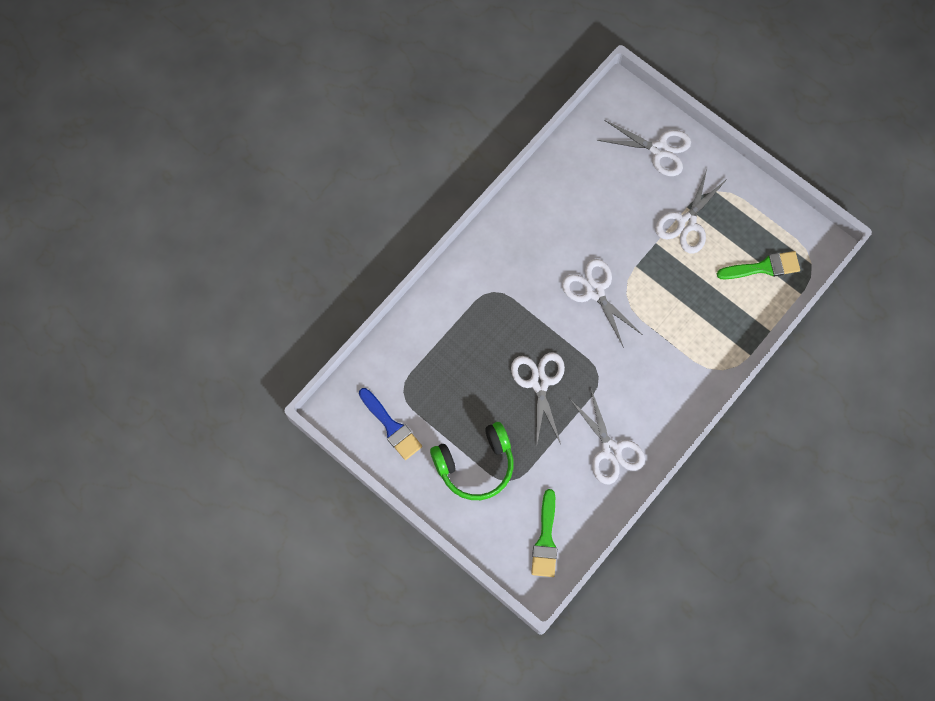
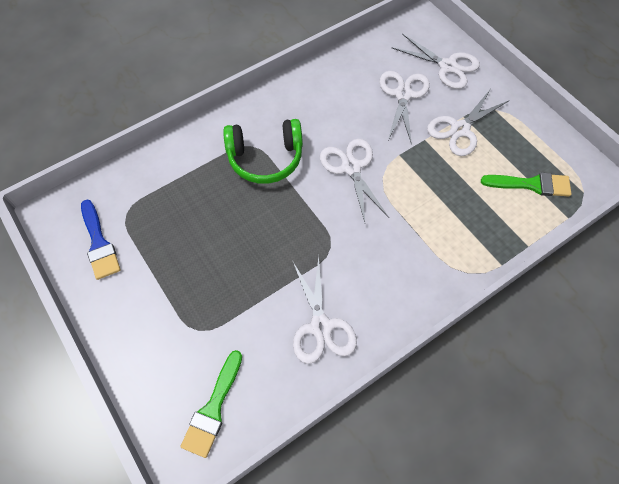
camera: 15 degrees right, 10 degrees down
(475, 465) = (168, 304): green headphones -> green headphones (265, 158)
(539, 382) = (267, 238): white scissors -> white scissors (403, 95)

